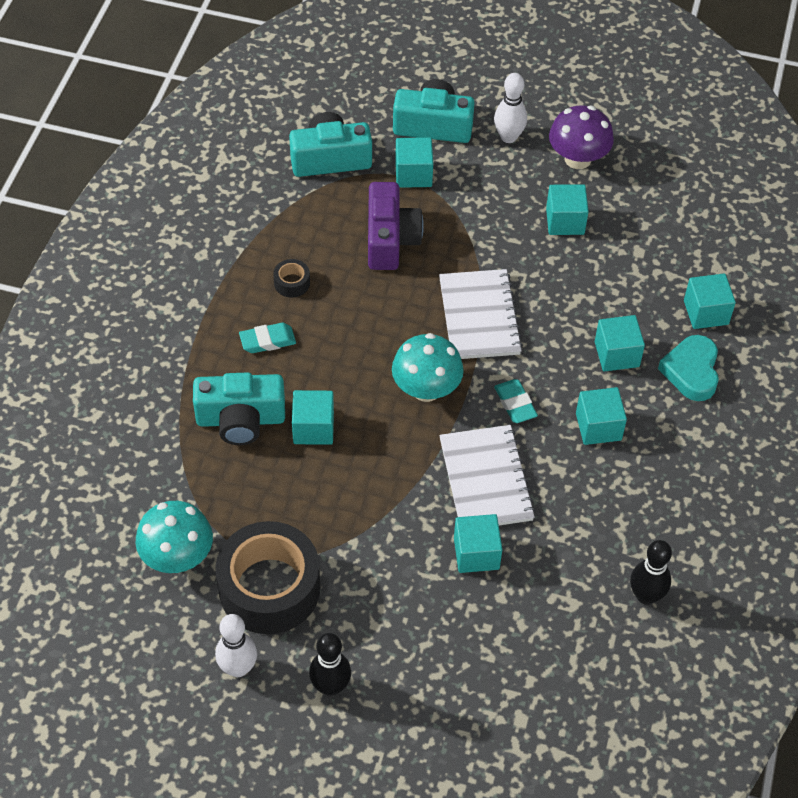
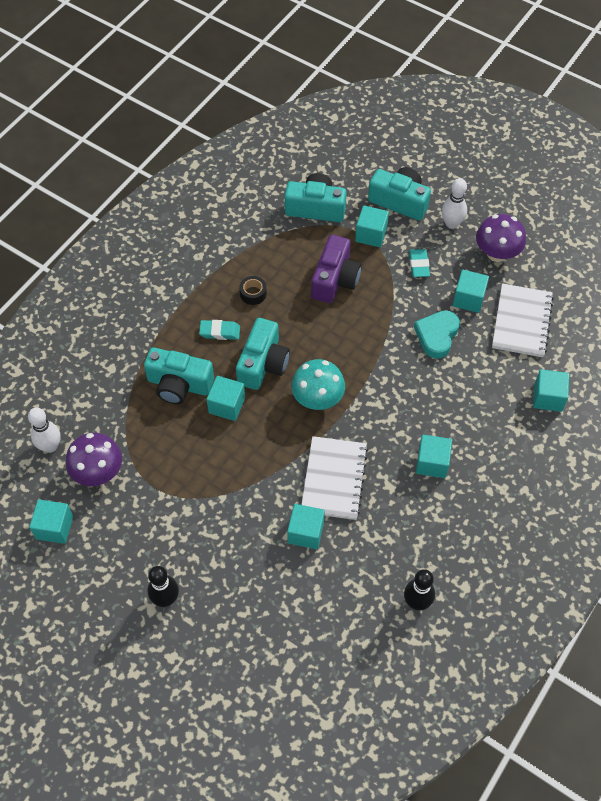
camera: 20 degrees right, 5 degrees up
(177, 557) = (98, 472): turquoise mushroom -> purple mushroom
(238, 668) = (108, 565): white bowling pin -> white bowling pin (50, 446)
(269, 588) = (151, 513): black tape -> none
(340, 365) = (263, 364): none -> turquoise camera
(479, 317) = (377, 355): white notebook -> white notebook (521, 322)
(515, 404) = (377, 428): turquoise eraser -> turquoise eraser (419, 265)
(616, 354) = (467, 411): turquoise cube -> turquoise cube (54, 527)
(691, 371) = (519, 440): turquoise heart -> turquoise heart (437, 336)

